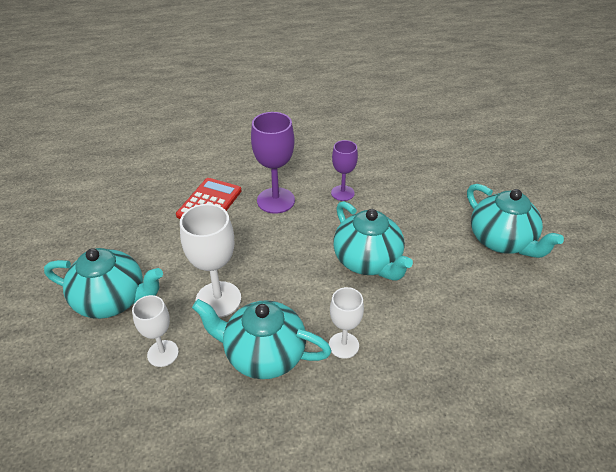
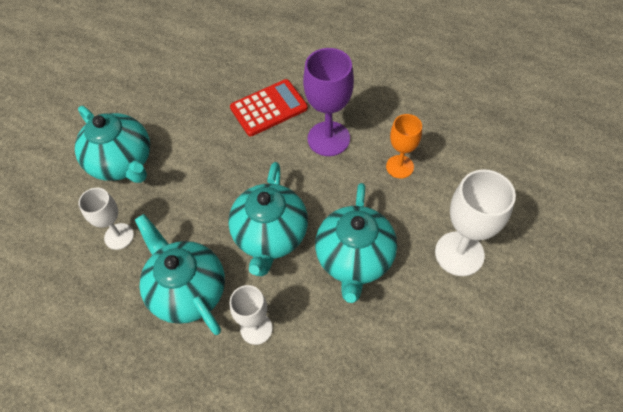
camera: 40 degrees right, 15 degrees up
(218, 299) = (196, 213): white goblet -> white goblet (459, 253)
(342, 193) = (399, 166): purple goblet -> orange goblet
(502, 241) = (517, 326): turquoise teapot -> turquoise teapot (270, 236)

